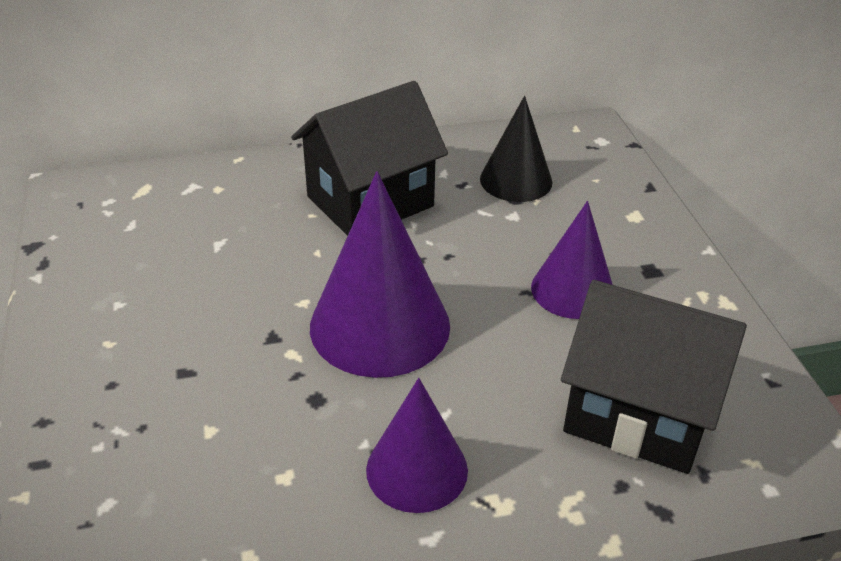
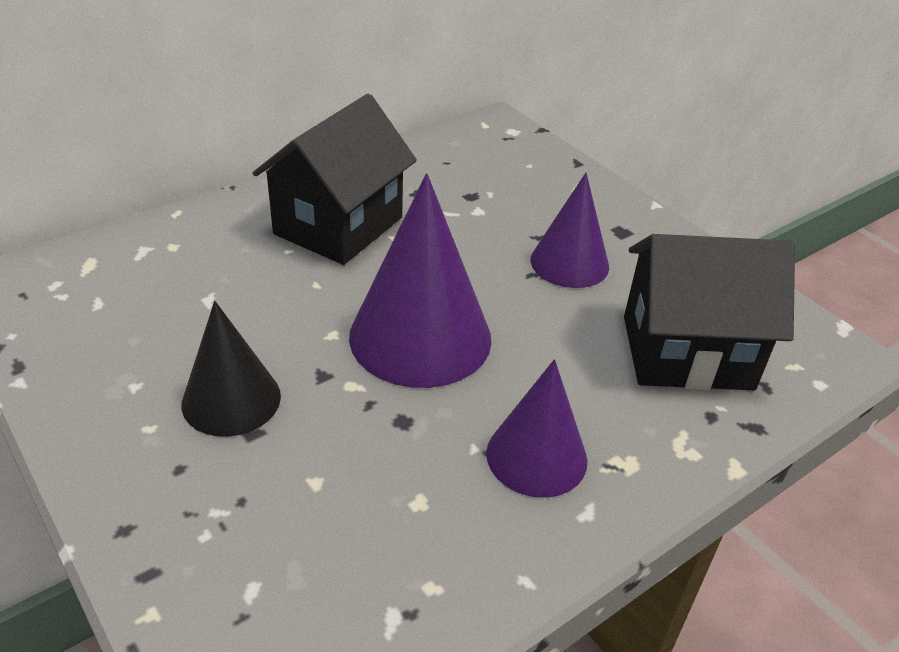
camera: 25 degrees left, 0 degrees up
(516, 180) = (461, 179): black cone -> black cone (231, 399)

